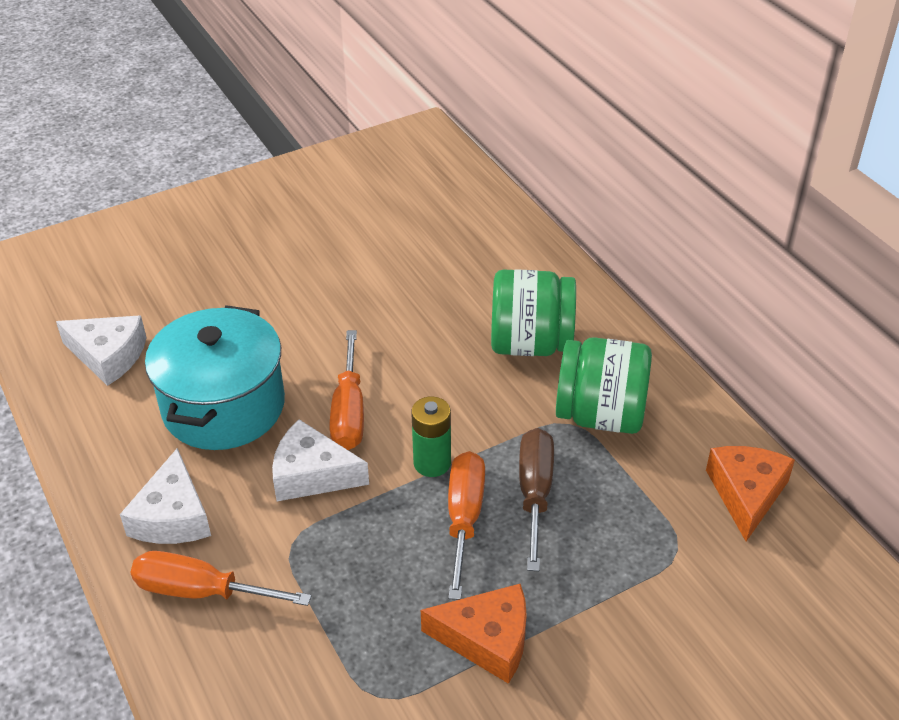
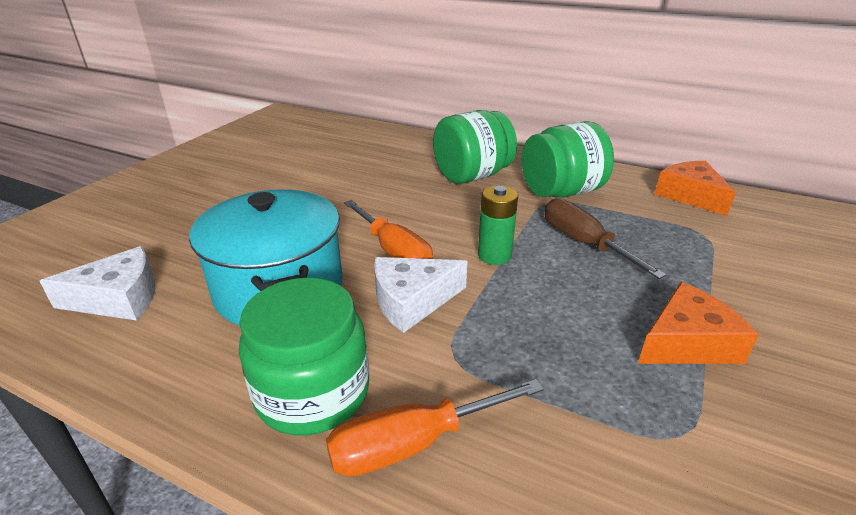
camera: 35 degrees left, 10 degrees down
(173, 516) = (313, 392): white cheese -> green jar
(464, 518) = (561, 276): orange screwdriver -> none

